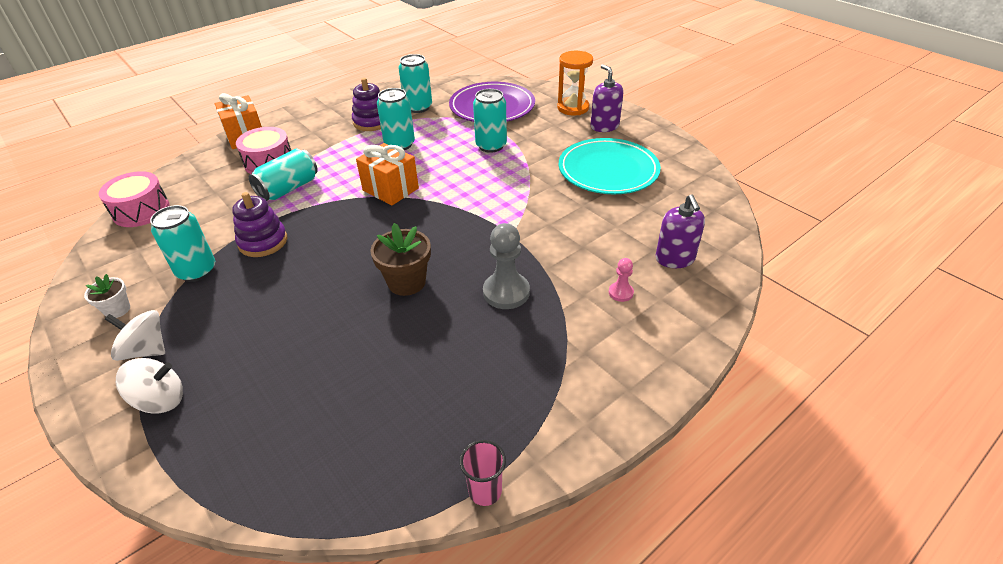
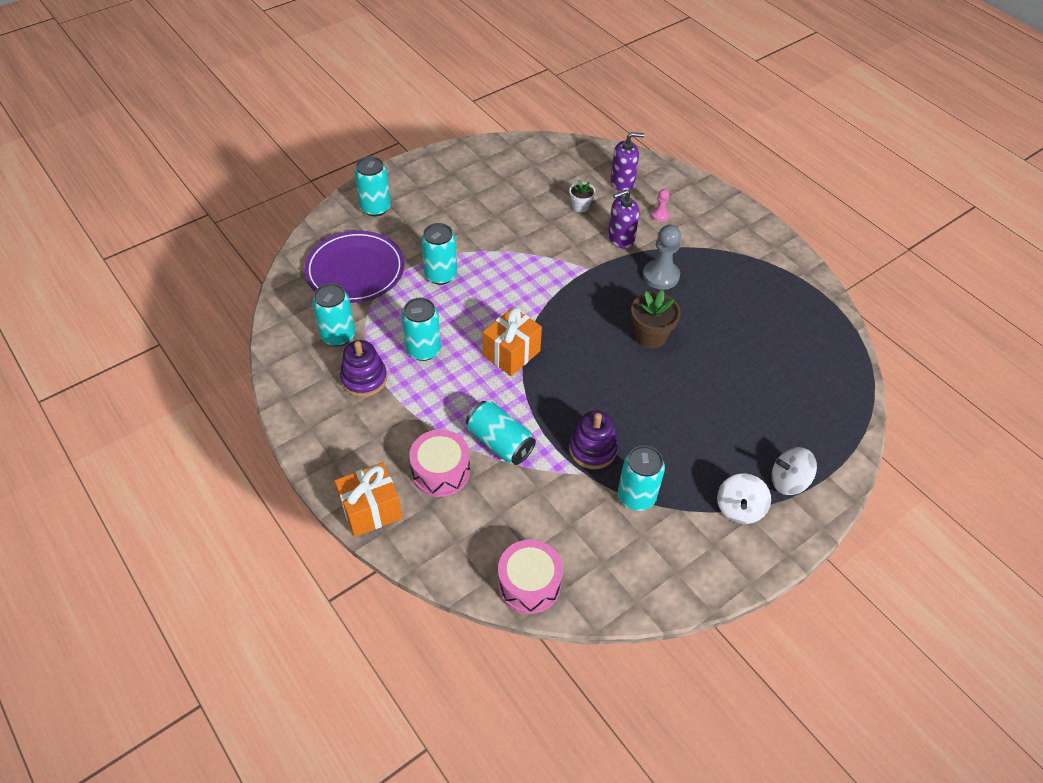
camera: 90 degrees left, 10 degrees up
(117, 310) = (692, 549): white flower pot -> white flower pot (580, 206)
(160, 400) = (788, 481): white spinning top -> white spinning top turned 75 degrees counterclockwise
(485, 491) = (829, 294): pink cup -> none
(573, 108) = (375, 208): orange hourglass -> turquoise can
(604, 126) = (419, 190): purple soap dispenser -> purple soap dispenser (621, 238)
(608, 170) = (499, 199): turquoise plate -> none

